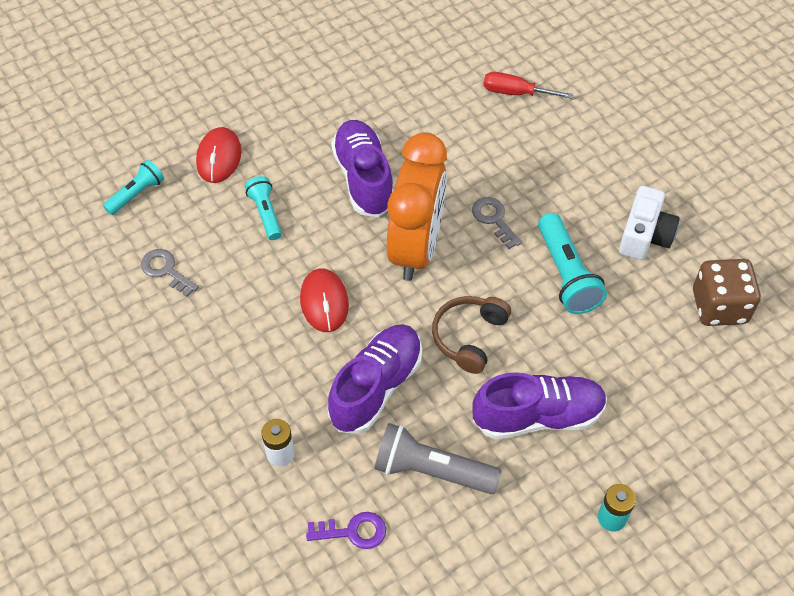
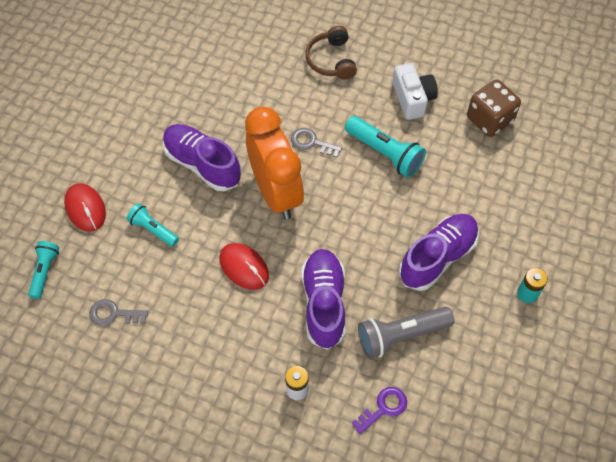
camera: 35 degrees left, 5 degrees up
(469, 337) = (356, 232): brown headphones -> brown headphones (331, 60)
(515, 93) = (258, 45): red screwdriver -> none

